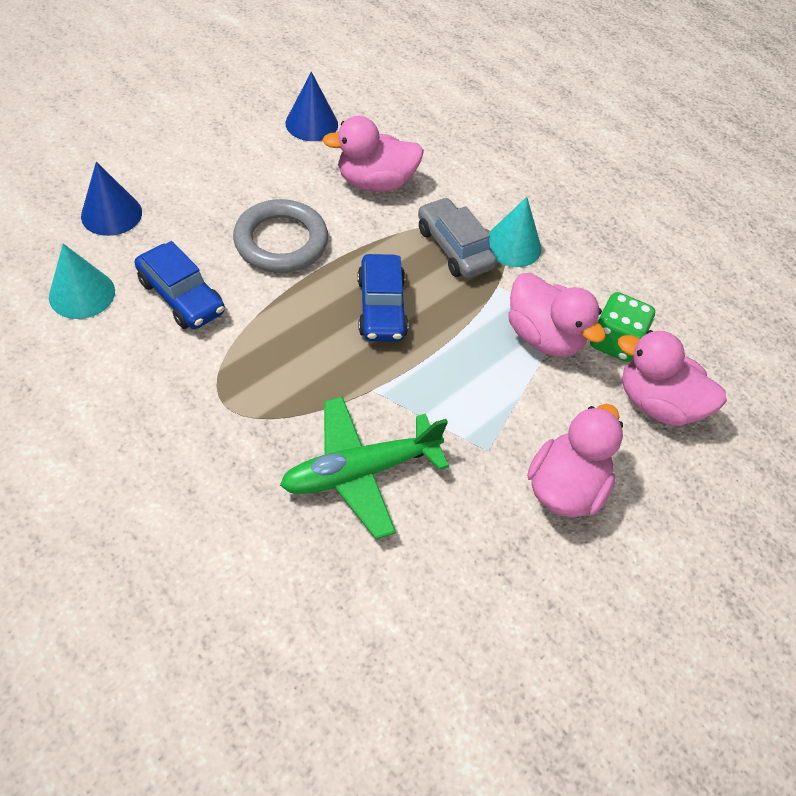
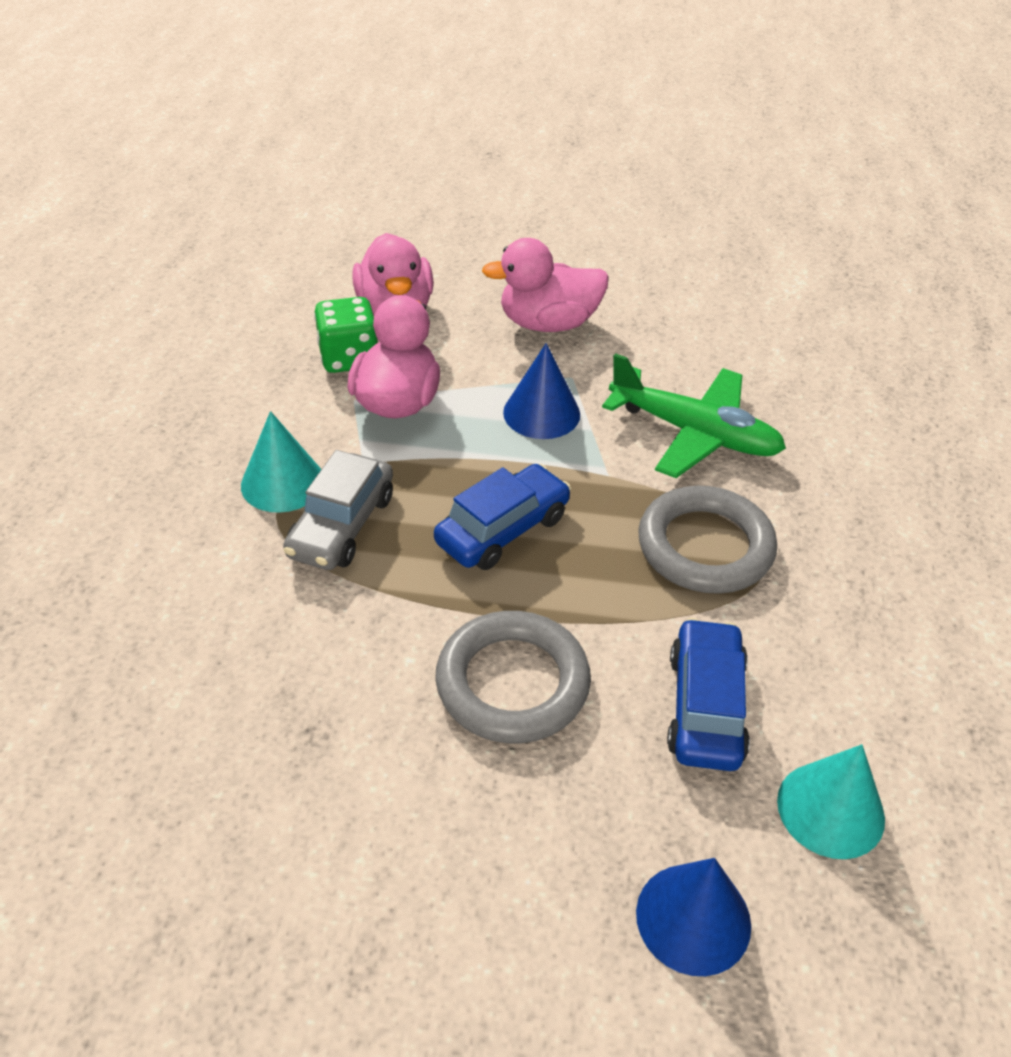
camera: 125 degrees left, 10 degrees down
(267, 386) = (705, 546): none -> grey ring
(311, 124) = (230, 839): blue cone -> blue cone (541, 413)
(375, 182) = (296, 667): pink duck -> none

